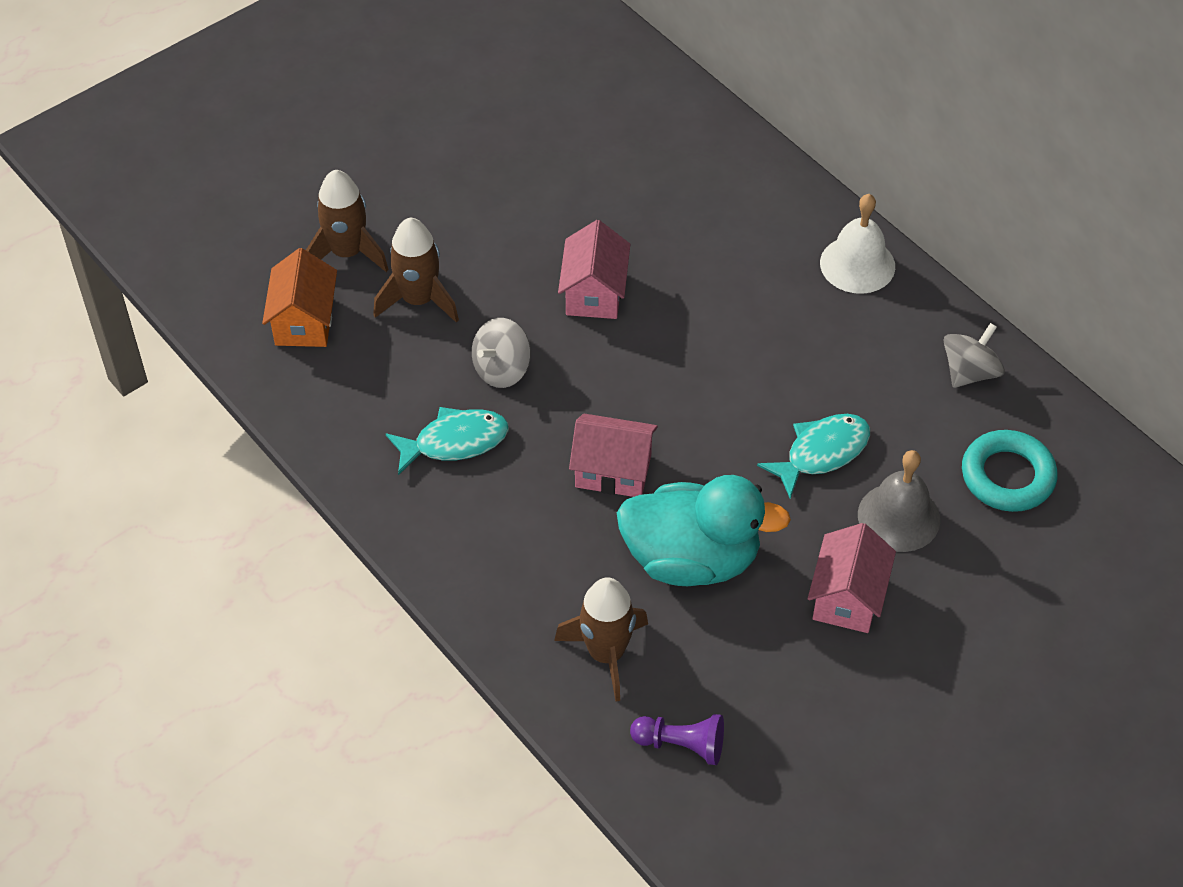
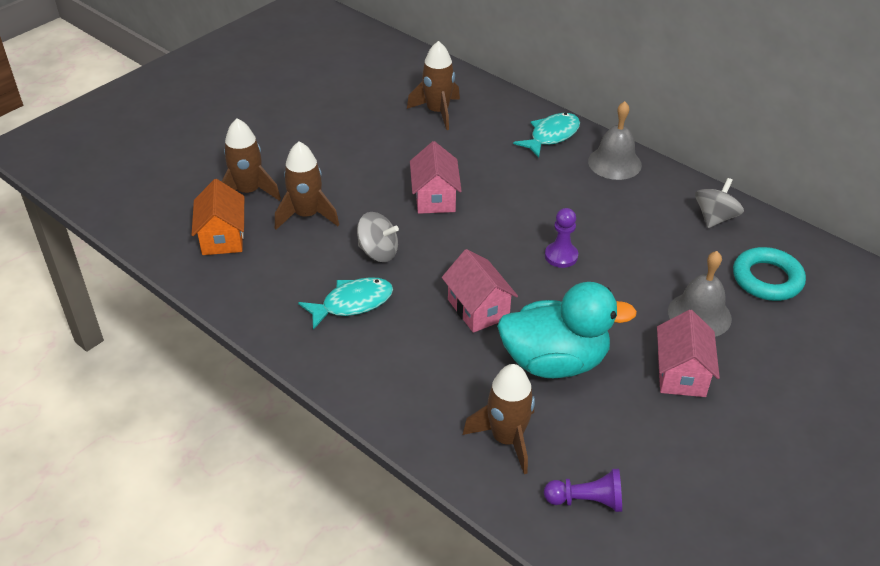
camera: 10 degrees left, 10 degrees down
(502, 369) = (378, 252): grey spinning top -> grey spinning top turned 105 degrees counterclockwise
(613, 471) = (478, 309): pink house -> pink house turned 60 degrees clockwise
(629, 147) = (437, 112): none -> brown rocket
(741, 406) = (561, 256): none -> purple pawn
(821, 453) = (629, 279): turquoise fish -> turquoise fish (551, 136)
(857, 264) = (614, 163): white bell -> grey bell

